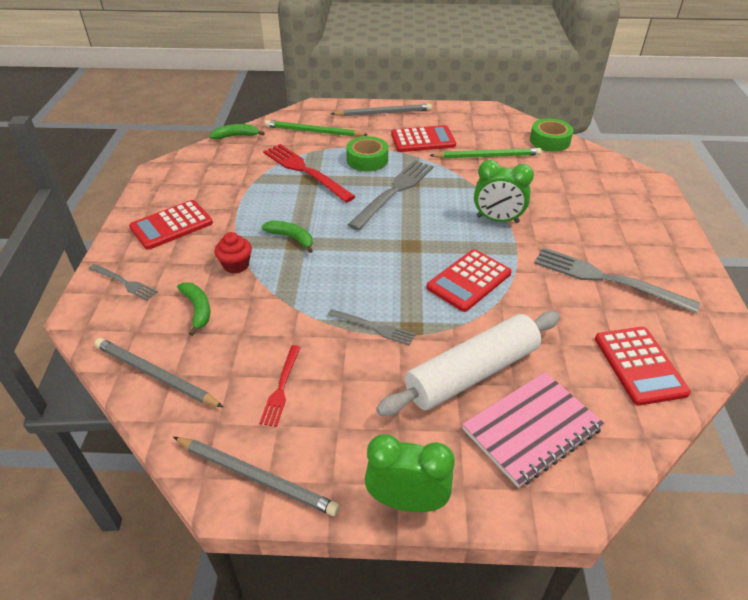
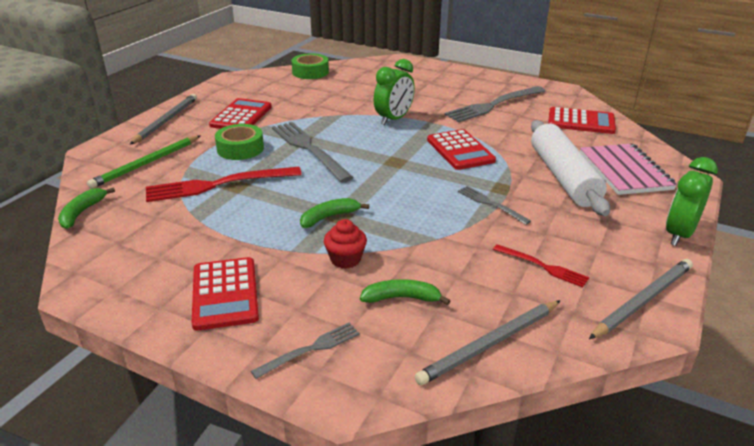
camera: 65 degrees left, 10 degrees down
(373, 327) = (490, 204): grey fork -> grey fork turned 90 degrees counterclockwise
(487, 156) = (302, 98): green pencil -> none

